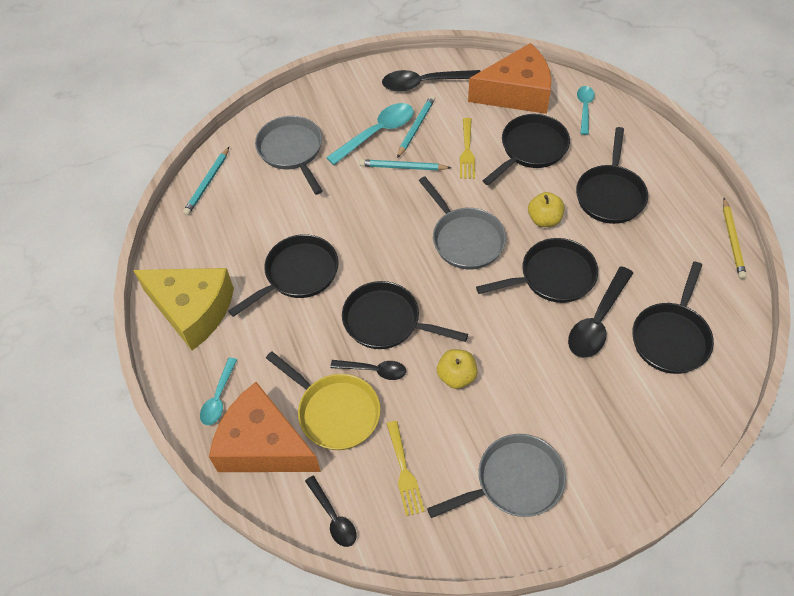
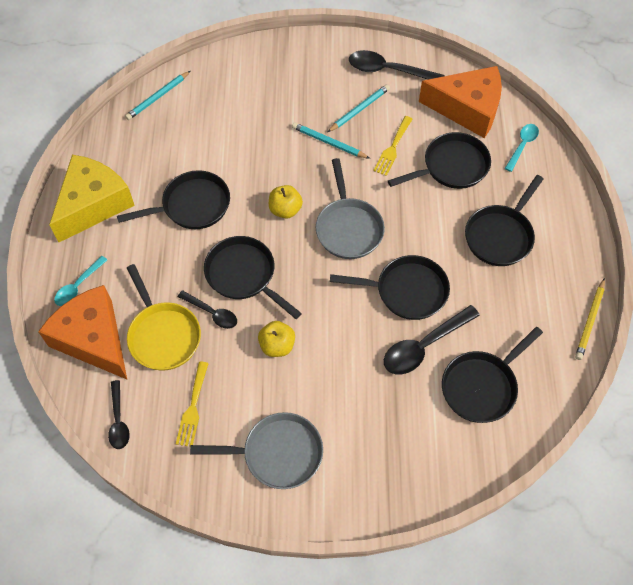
camera: 20 degrees right, 5 degrees up
(192, 310) = (93, 204): yellow cheese -> yellow cheese turned 105 degrees counterclockwise
(292, 151) = (241, 93): grey pan -> none
(377, 133) = (322, 103): turquoise spoon -> none
(544, 219) = (427, 236): yellow apple -> yellow apple (285, 210)

